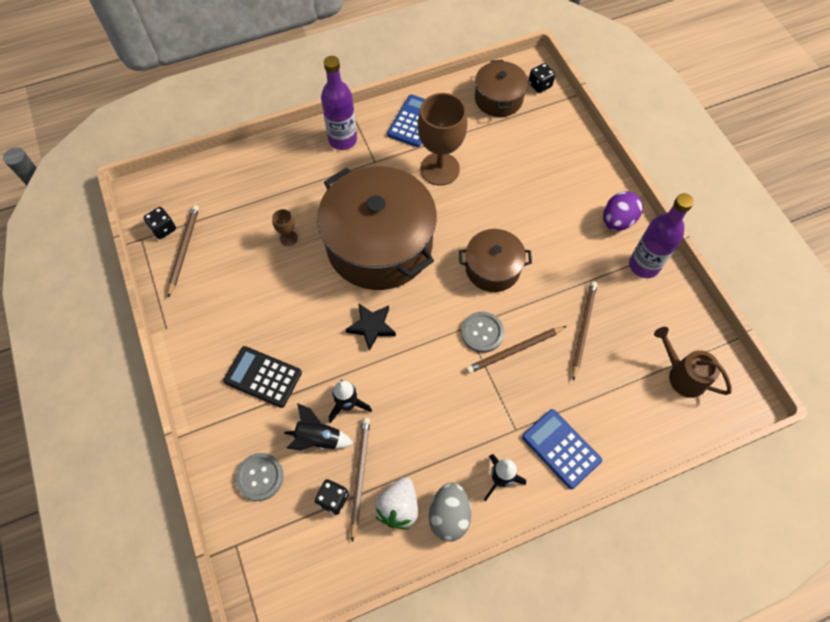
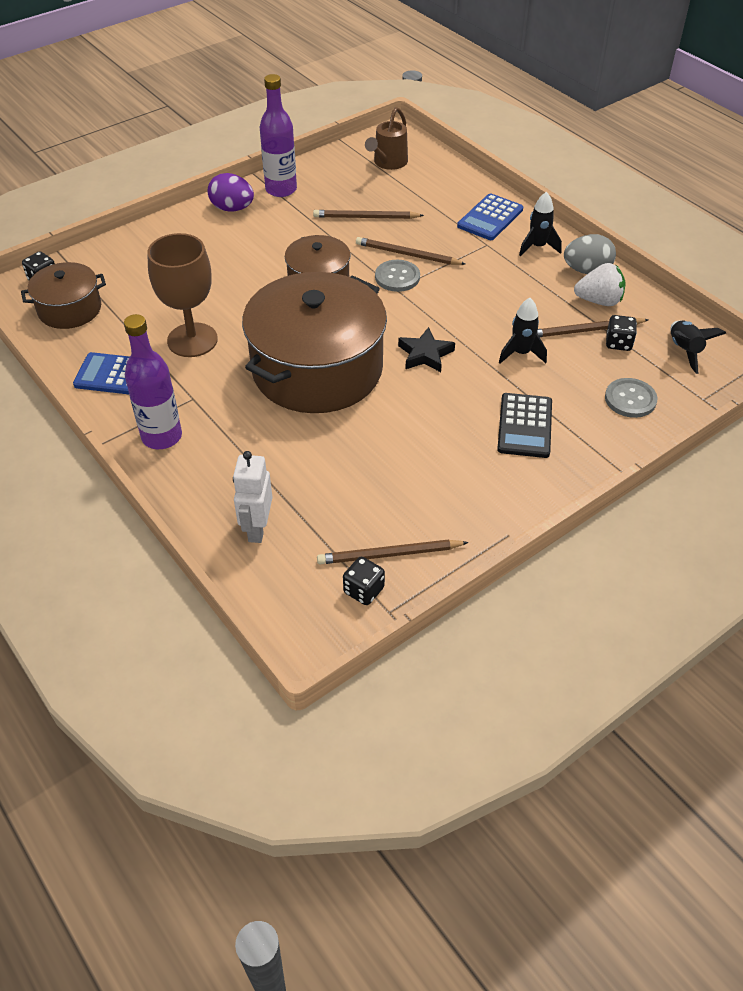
camera: 105 degrees left, 15 degrees down
(239, 181) = (257, 529): none -> white robot
(288, 238) = (335, 451): brown goblet -> none
(318, 438) = (567, 366): black rocket -> black rocket (684, 351)
(514, 350) = (407, 254): brown pencil -> brown pencil turned 150 degrees clockwise

